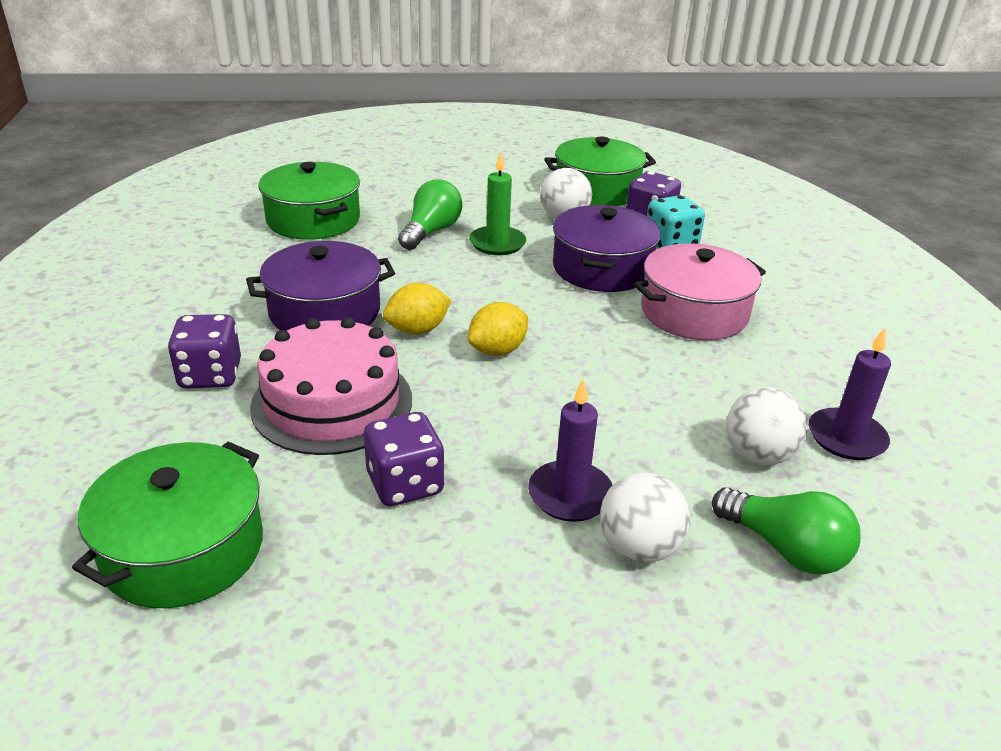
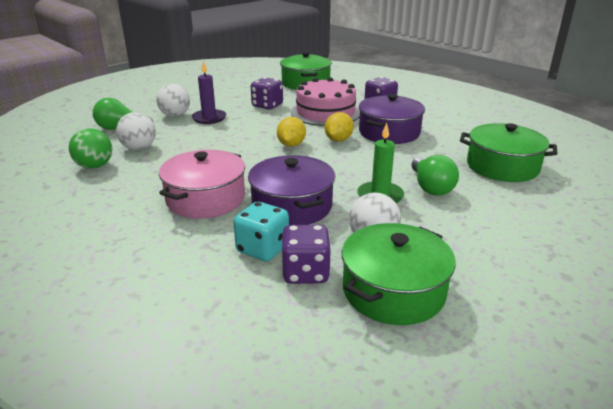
camera: 145 degrees right, 5 degrees down
(846, 438) = (95, 166): purple candle -> green ball

